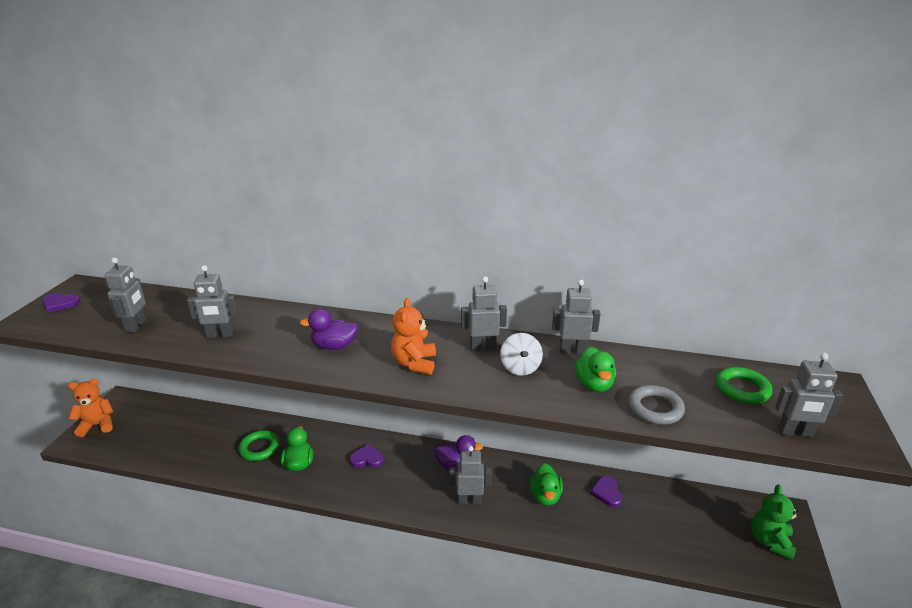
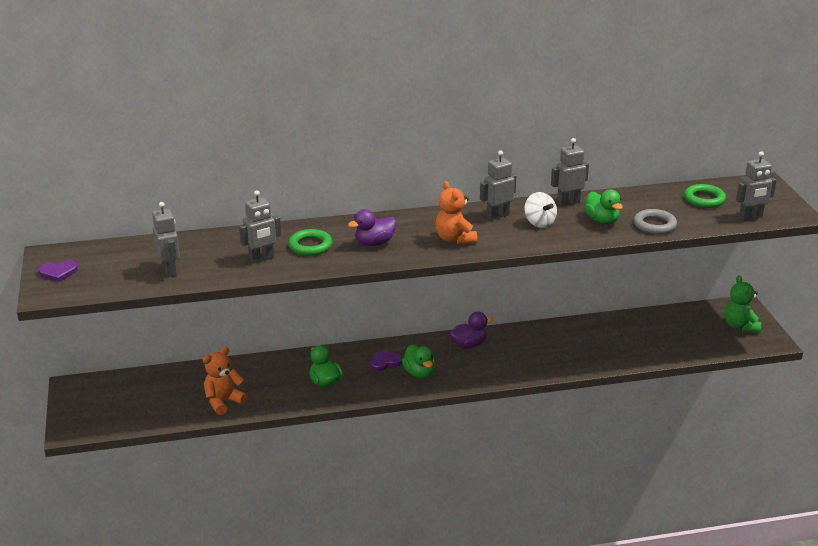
camera: 25 degrees left, 0 degrees up
(97, 425) = (77, 411): orange teddy bear -> orange teddy bear (223, 402)
(259, 448) = (274, 382): green ring -> green ring (310, 246)
(469, 500) = (500, 365): grey robot -> none
(545, 496) = (559, 345): green duck -> green duck (419, 373)
(607, 492) = (606, 329): purple heart -> none

